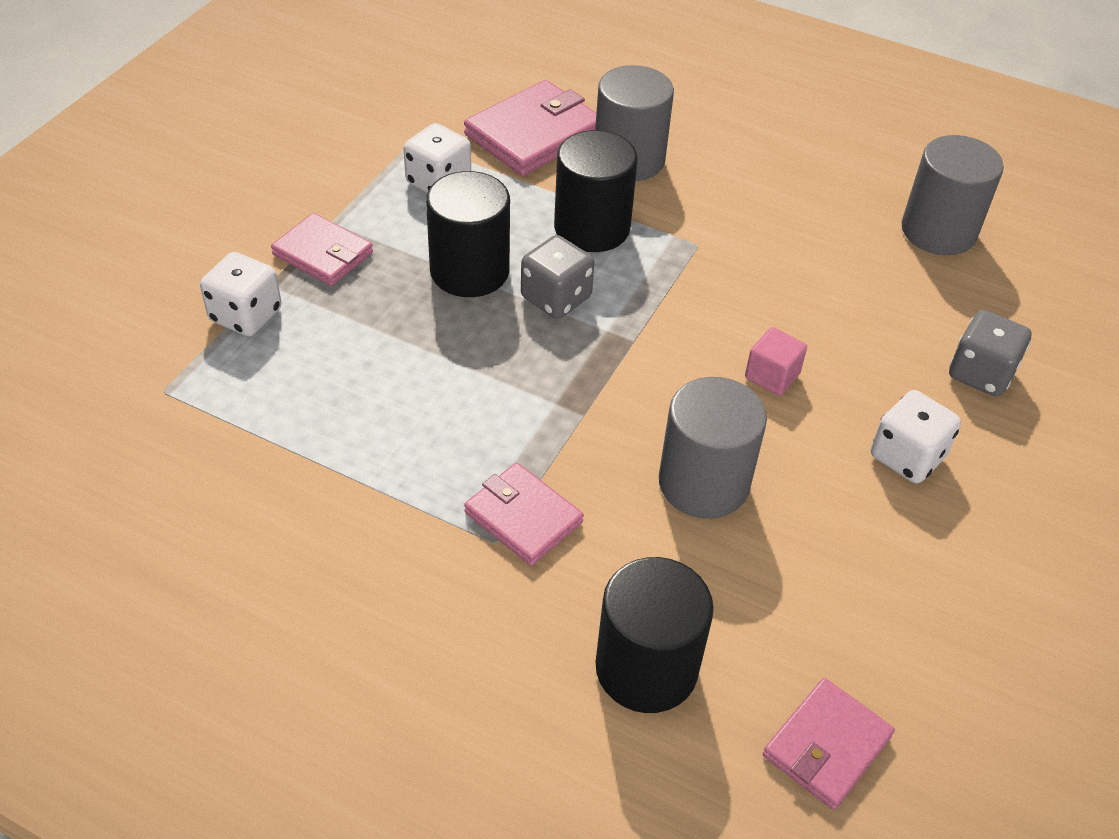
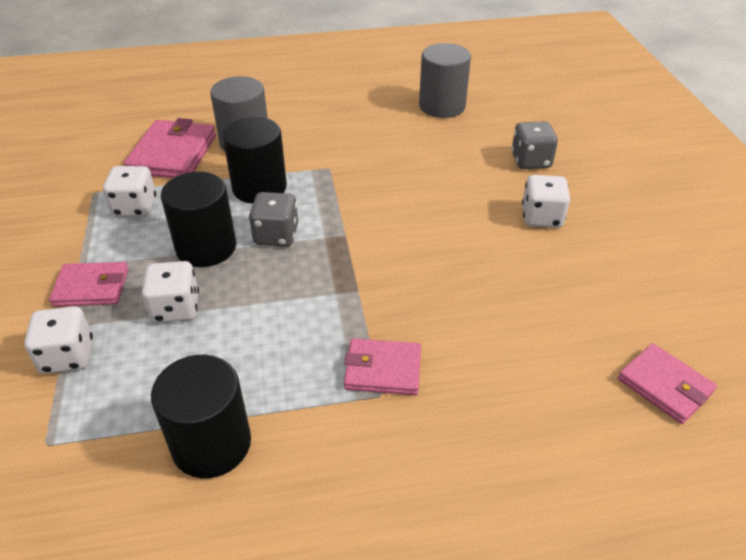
camera: 35 degrees left, 5 degrees down
(381, 323) = (176, 308): none -> white dice
(646, 668) = (538, 409): black cylinder -> black cylinder (211, 444)
(703, 483) = (461, 288): grey cylinder -> none
(772, 376) = (437, 214): pink cube -> none
(826, 746) = (664, 386): pink wallet -> pink wallet turned 45 degrees counterclockwise

